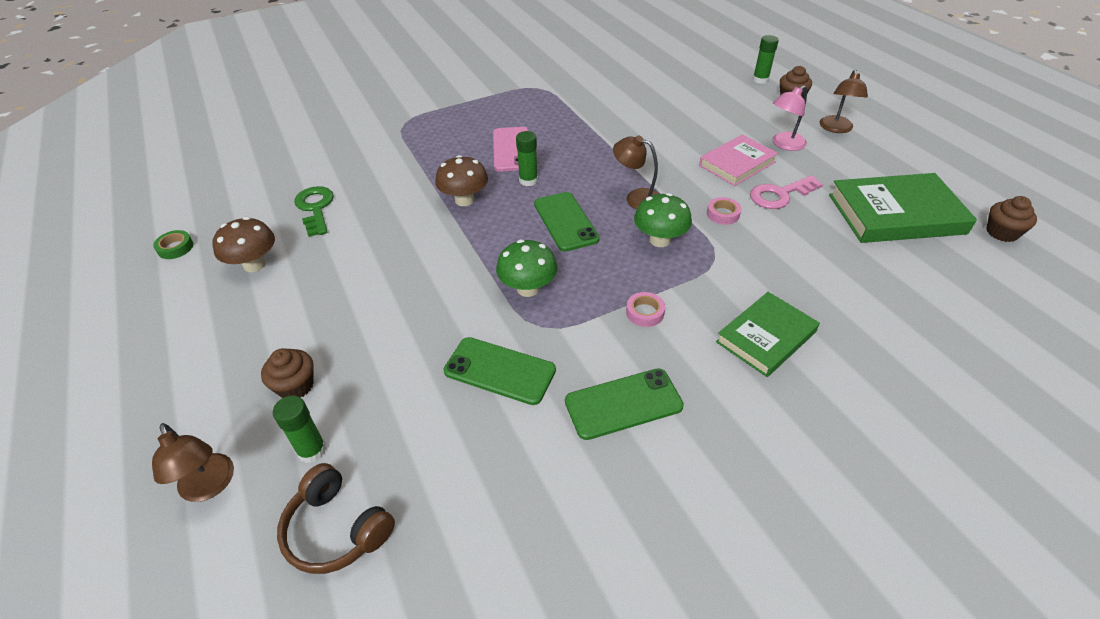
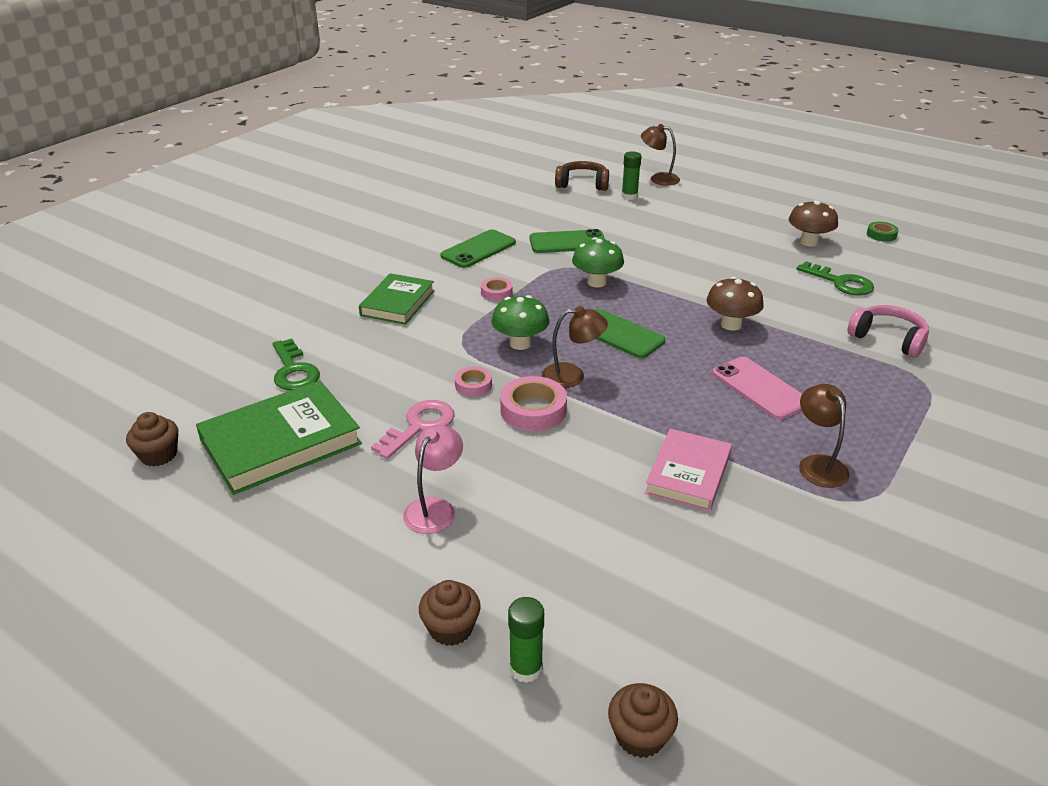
camera: 150 degrees right, 10 degrees down
(295, 386) = (676, 209): brown cupcake -> brown cupcake (640, 736)
(372, 153) = (888, 339): none -> pink headphones
(528, 180) = (697, 360): green glue stick -> none
(686, 181) = (533, 410): none -> pink tape
(737, 164) = (486, 454): pink book -> pink book (688, 474)
(836, 129) = (362, 570): brown lamp -> brown lamp (818, 464)
(891, 279) = (294, 370): none -> green key

